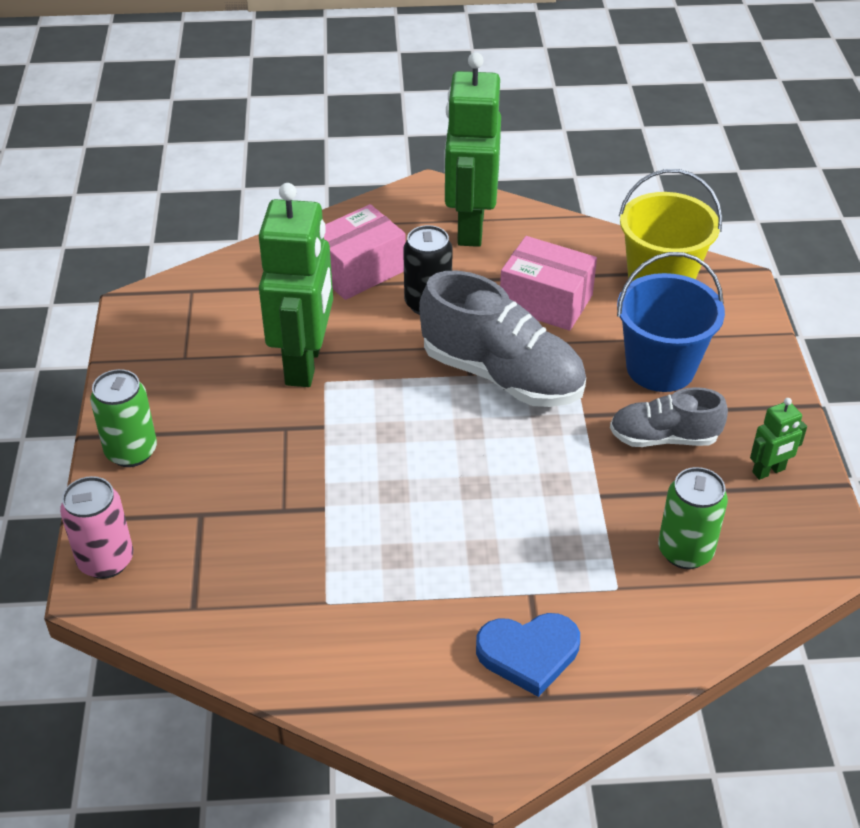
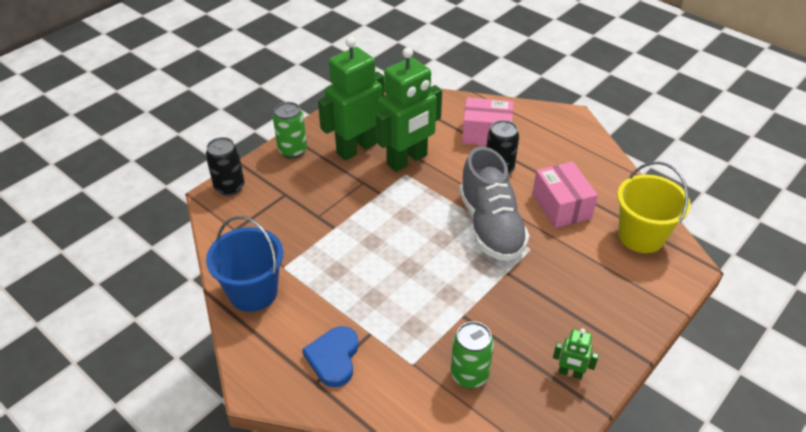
camera: 45 degrees right, 0 degrees up
(106, 560) = (229, 187): pink can -> black can
(469, 227) = (569, 146): green robot -> green robot (356, 148)
(528, 653) = (333, 358): blue heart -> blue heart turned 60 degrees clockwise
(660, 368) = (580, 278): blue bucket -> blue bucket (253, 292)
(663, 438) = (534, 313): grey shoe -> none

